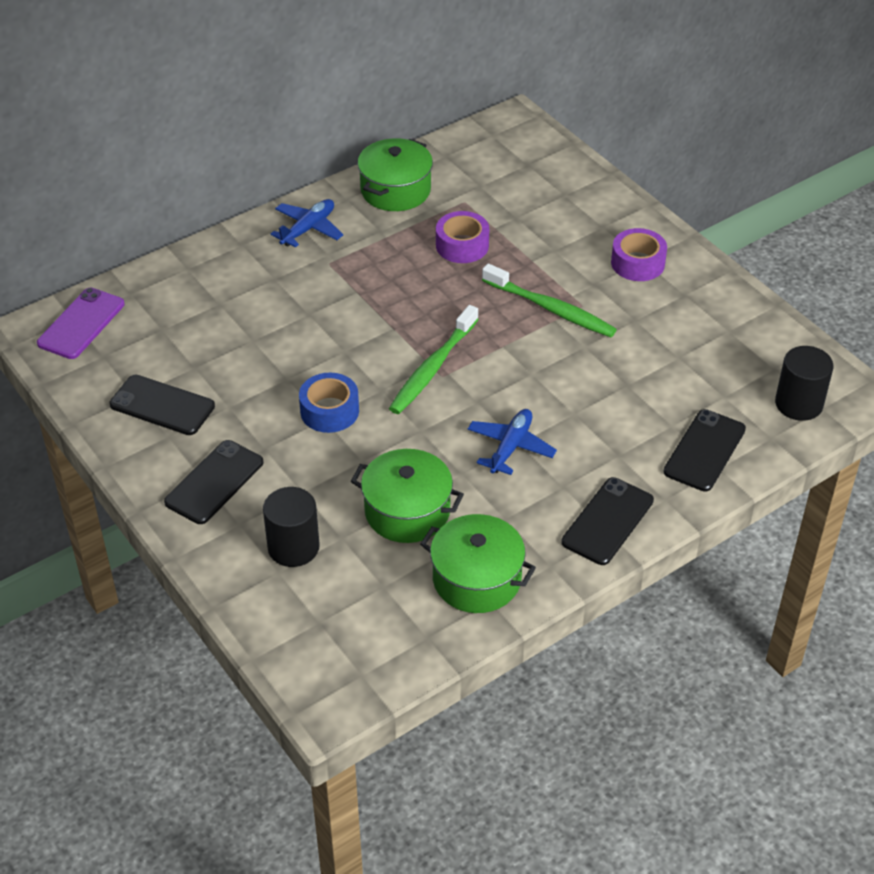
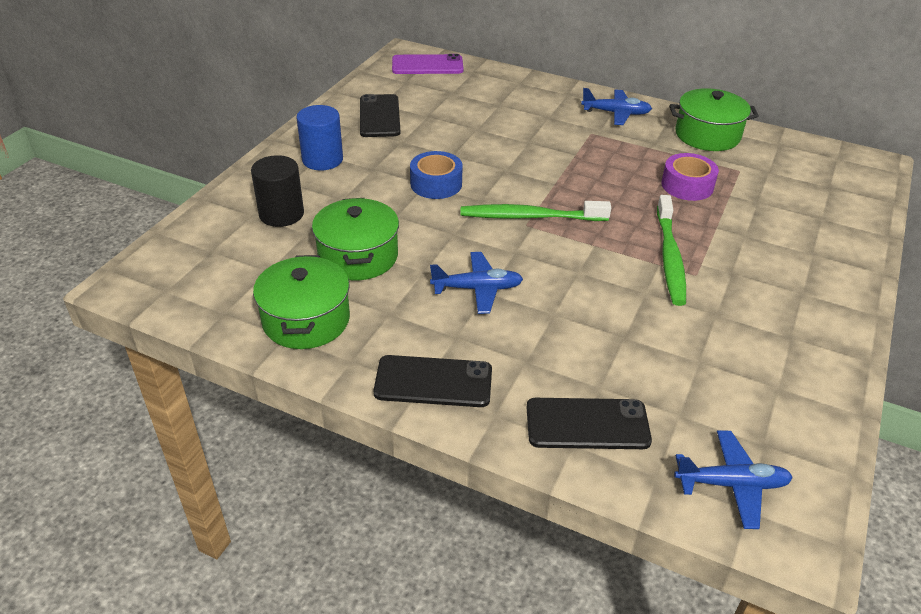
camera: 60 degrees right, 5 degrees down
(214, 482) = (322, 160): black phone -> blue cylinder
(637, 263) = (793, 291): purple tape -> none
(798, 404) = (731, 484): black cylinder -> blue plane

